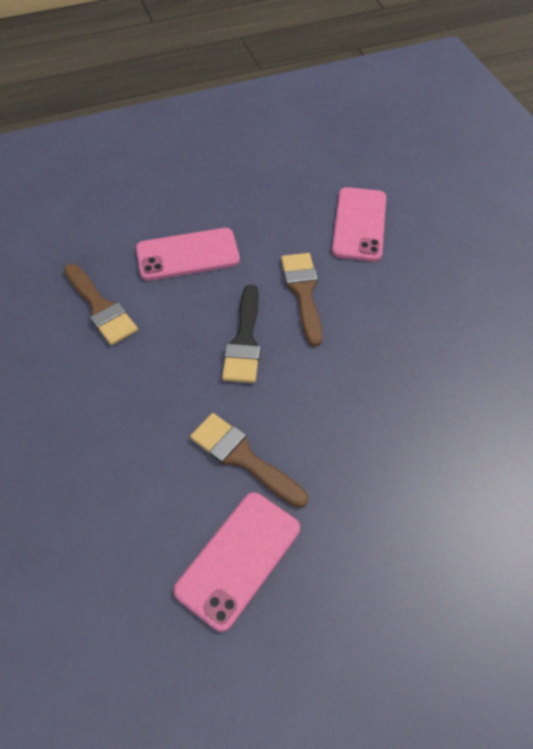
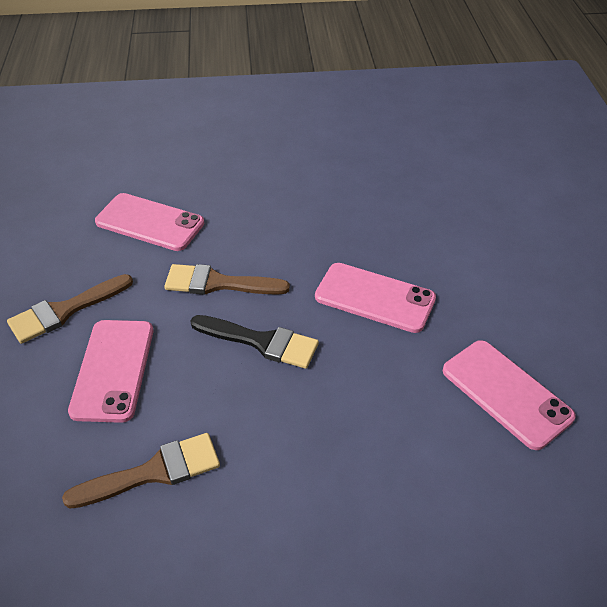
camera: 75 degrees left, 10 degrees down
(243, 458) = (401, 370): brown brush -> brown brush (65, 311)
(330, 419) = (375, 298): none -> pink phone

